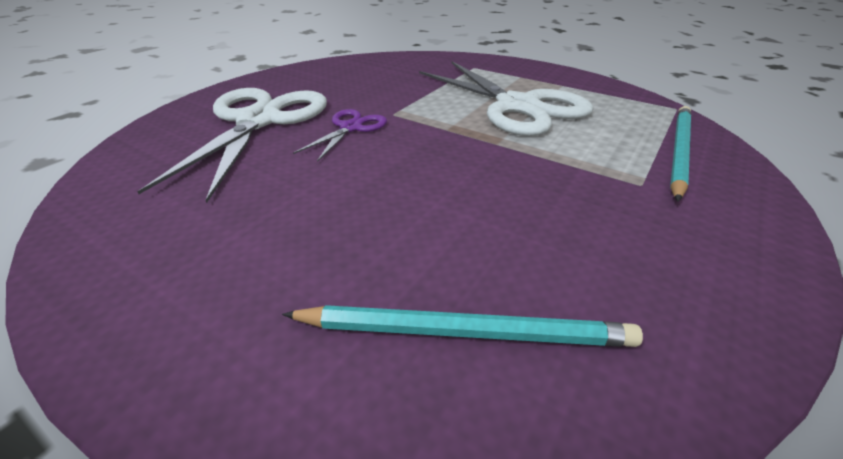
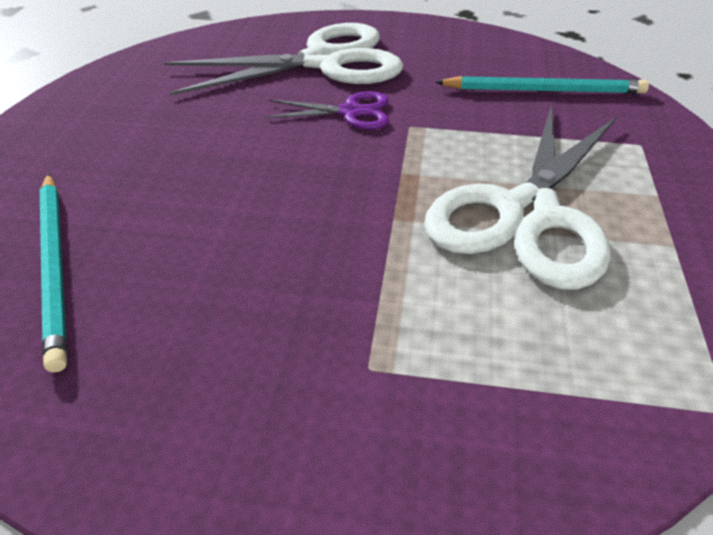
camera: 65 degrees right, 5 degrees up
(679, 151) = (513, 412): turquoise pencil -> turquoise pencil (544, 90)

